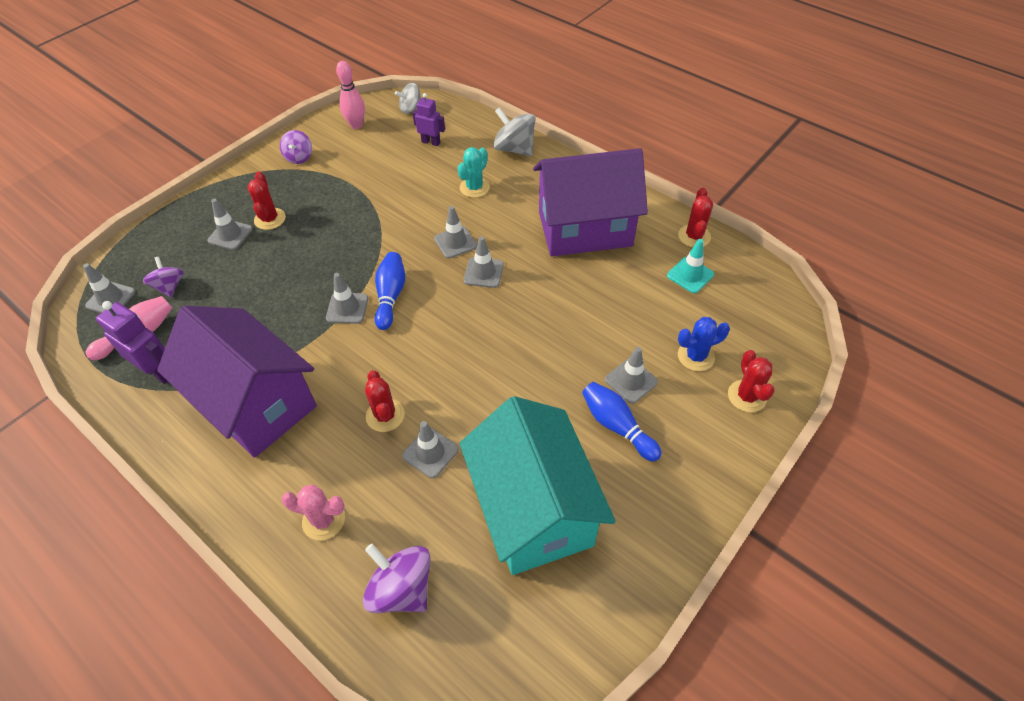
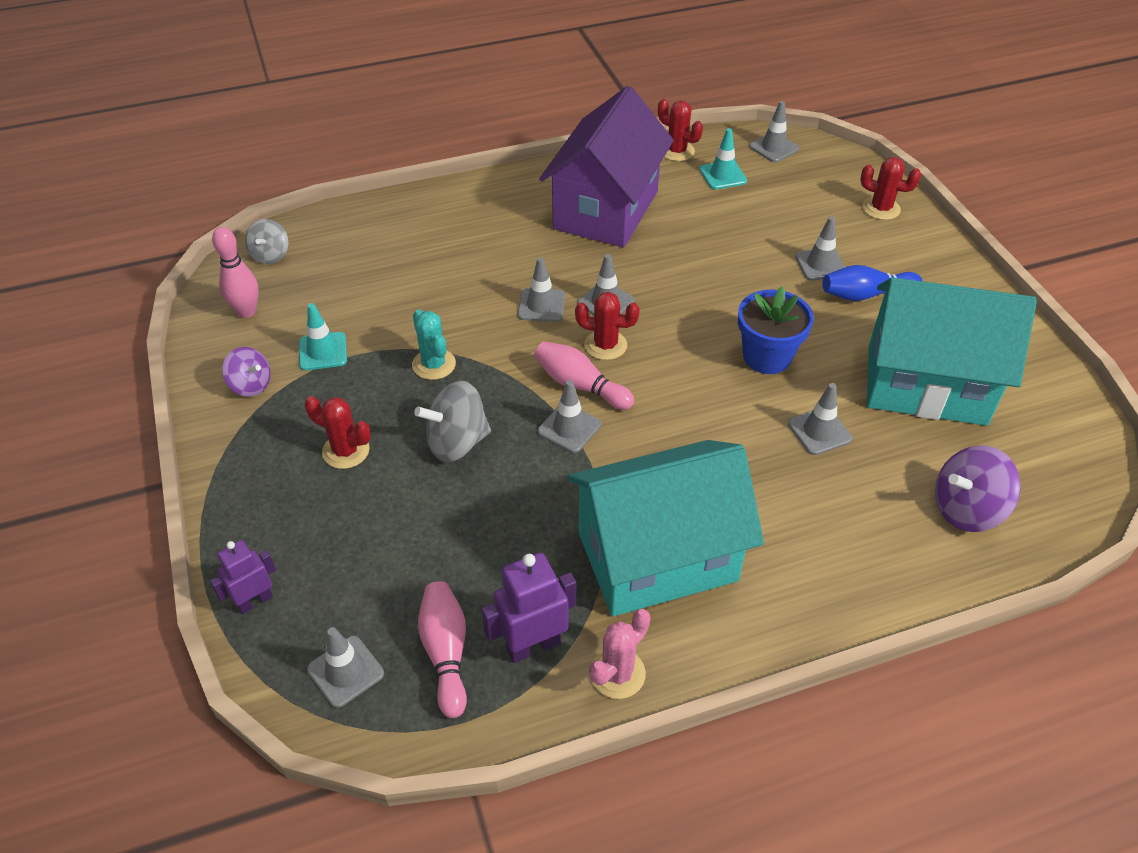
camera: 60 degrees left, 5 degrees down
(169, 287) = (381, 594): purple spinning top -> none
(230, 235) = (337, 500): grey traffic cone -> grey traffic cone (774, 148)
(256, 403) = (657, 557): purple house -> turquoise house
(323, 520) = (856, 544): pink cactus -> pink cactus (617, 673)
(344, 170) = (323, 351): none -> turquoise traffic cone
(385, 415) = (749, 449): red cactus -> red cactus (605, 345)
(390, 296) = (580, 385): blue bowling pin -> pink bowling pin
(431, 142) = (353, 262): purple robot -> purple robot (255, 601)
(474, 187) = (468, 258): turquoise cactus -> turquoise cactus (434, 364)
(491, 388) = (767, 357): none -> blue flower pot
(514, 149) = (435, 206): grey spinning top -> grey spinning top (457, 442)
(695, 356) = (819, 215): blue cactus -> none

